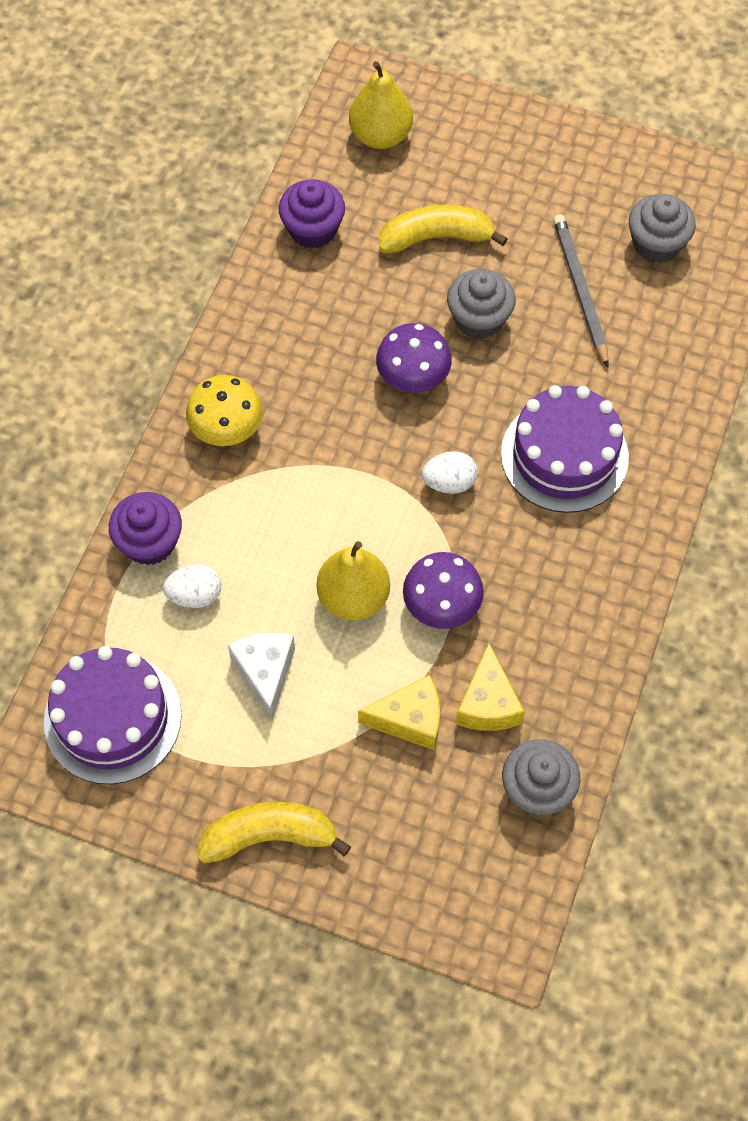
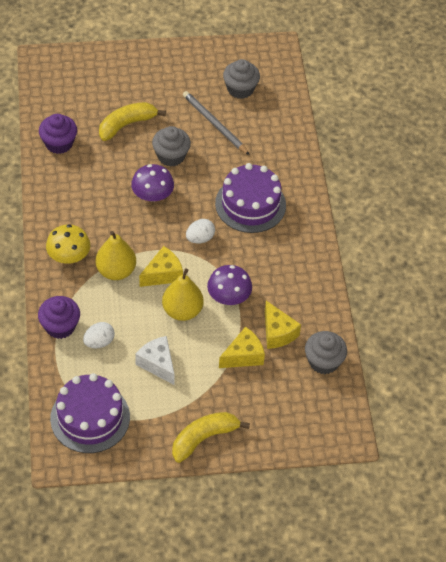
camera: 30 degrees left, 10 degrees down
(356, 520) = (163, 274): none -> yellow cheese
(380, 135) = (68, 85): yellow pear -> yellow pear (116, 271)

